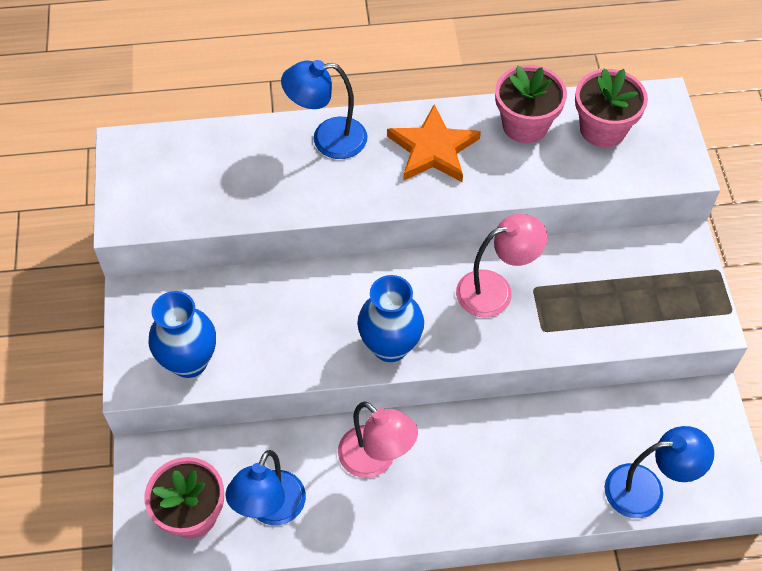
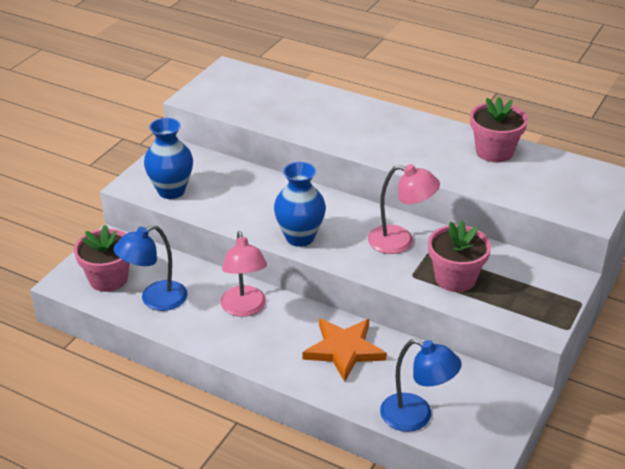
camera: 35 degrees right, 20 degrees down
(328, 139) = (353, 109): blue lamp -> none
(433, 149) = (416, 139): orange star -> orange star (344, 350)
(602, 129) = (550, 174): pink flower pot -> pink flower pot (455, 278)

